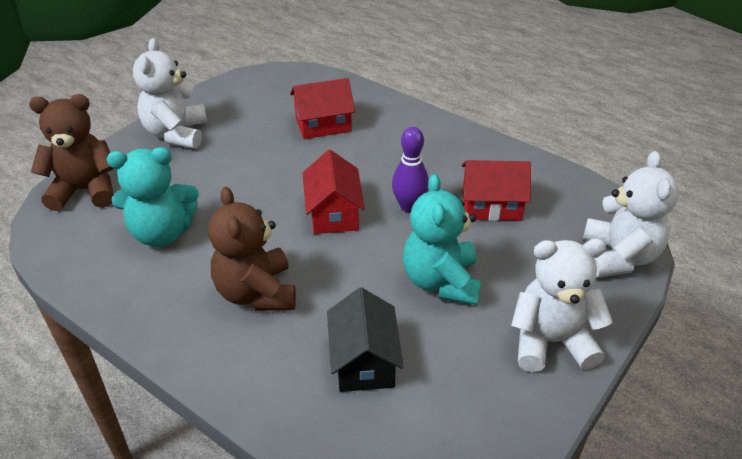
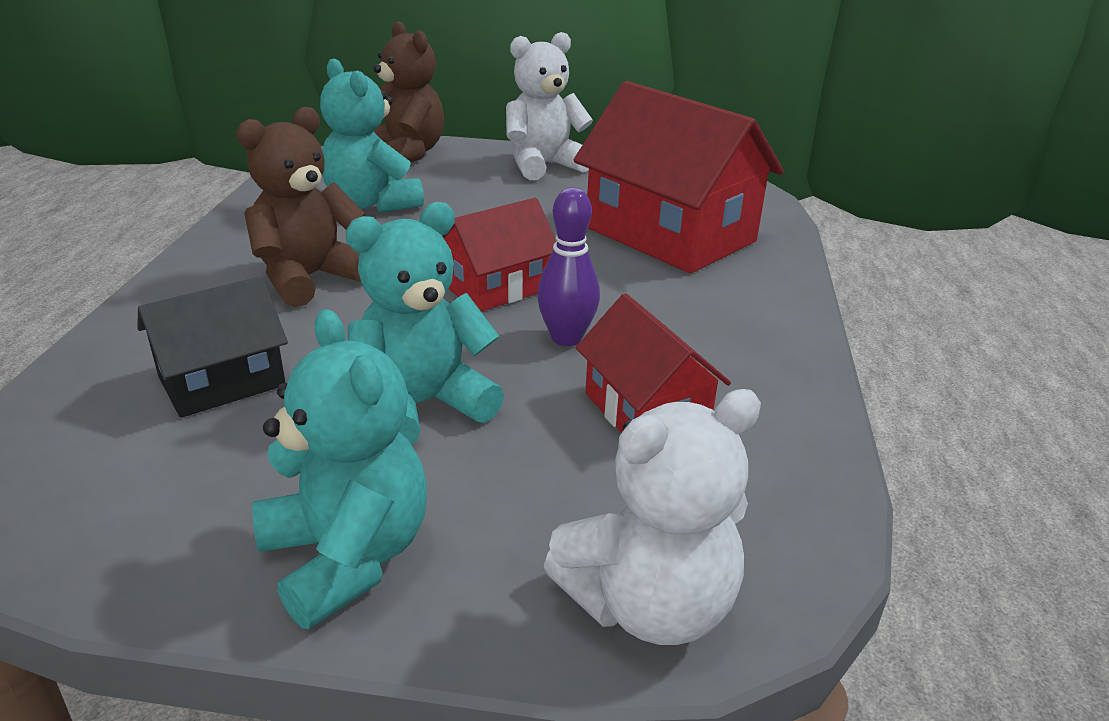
camera: 60 degrees right, 10 degrees down
(323, 124) = (670, 234): red house -> red house, size x1.80
(551, 341) = (347, 557): white teddy bear -> turquoise teddy bear

